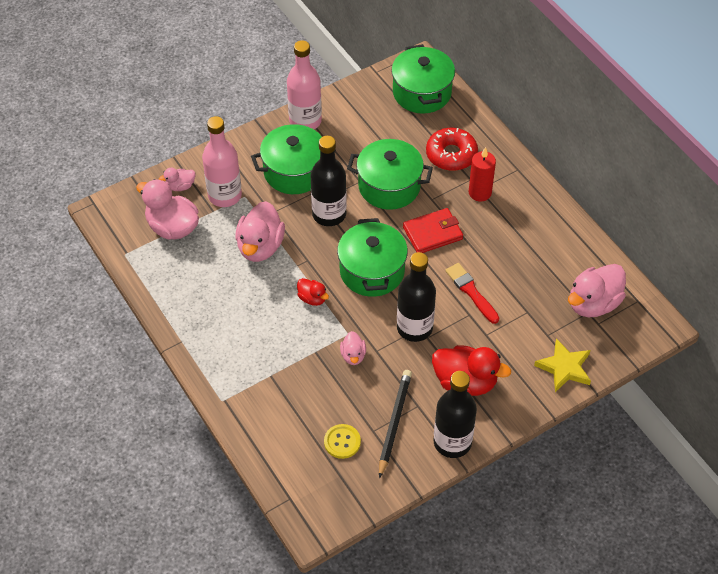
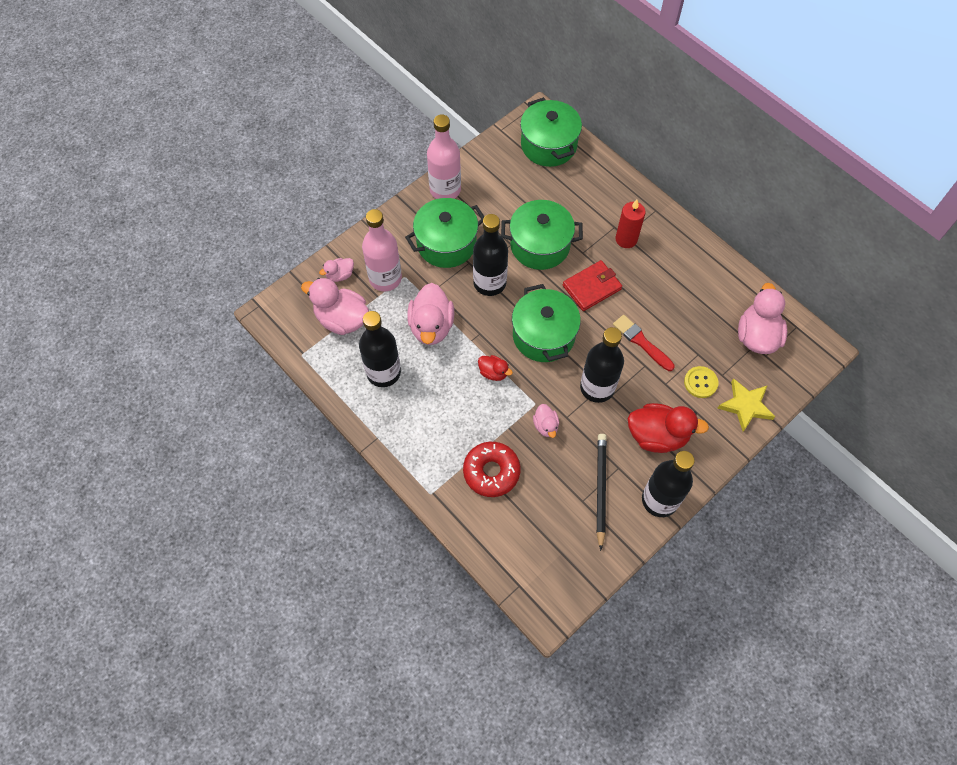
camera: 10 degrees left, 10 degrees up
(202, 282) = (383, 372): none -> black bottle
(342, 442) = (556, 518): yellow button -> yellow button (700, 382)
(451, 154) = (590, 204): red donut -> red donut (491, 472)
(593, 303) = (756, 336): pink duck -> pink duck turned 150 degrees clockwise

